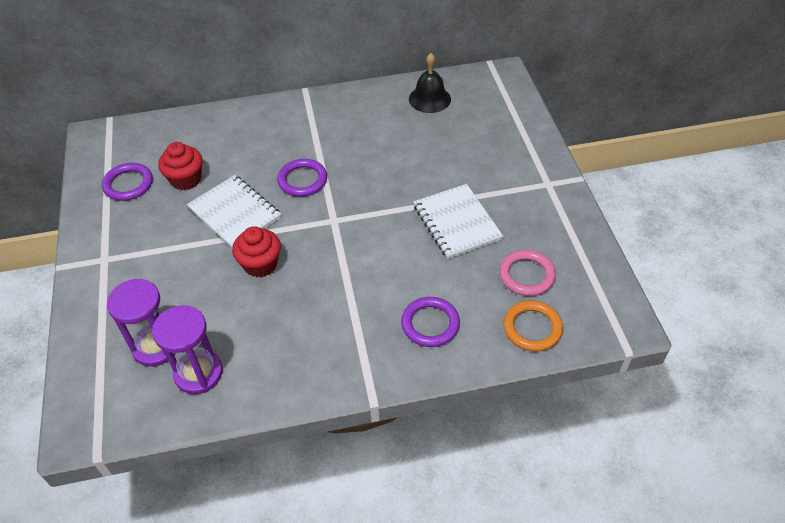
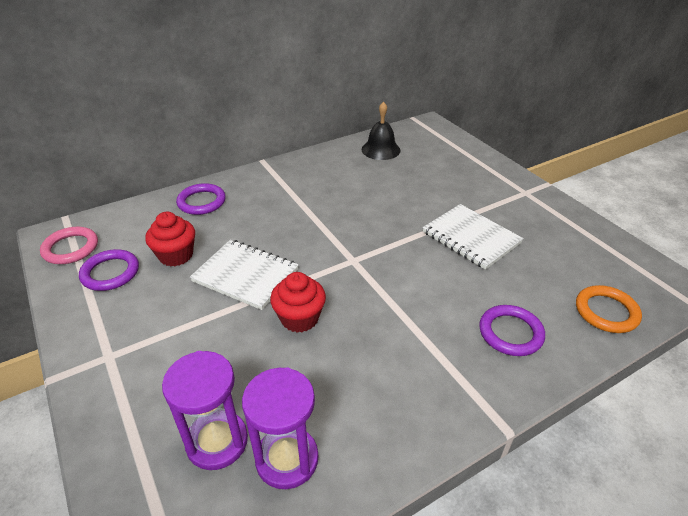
camera: 20 degrees left, 10 degrees down
(302, 180) = (301, 232): purple ring -> purple ring (201, 202)
(527, 275) = (565, 267): pink ring -> pink ring (71, 248)

